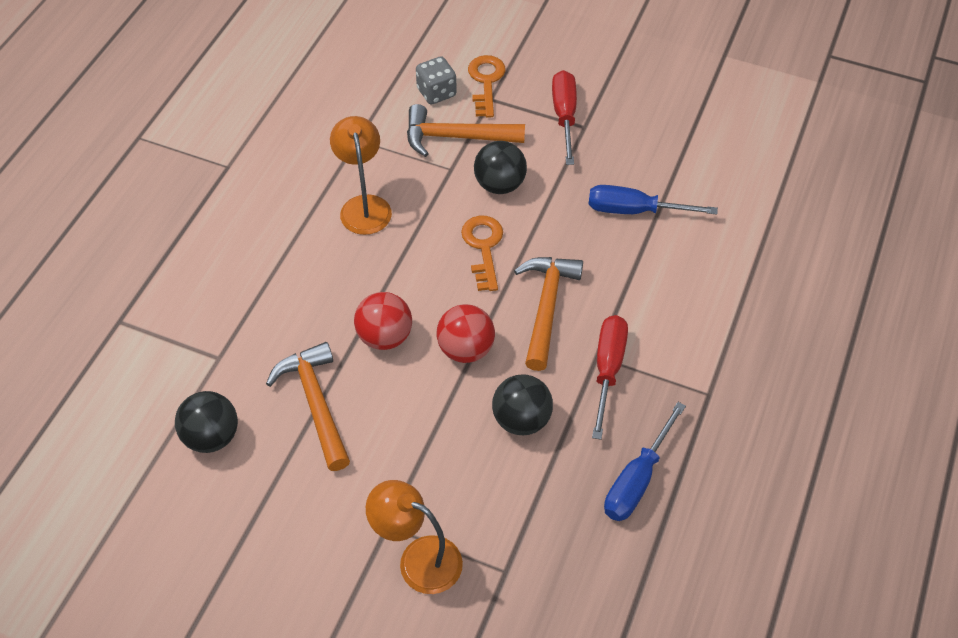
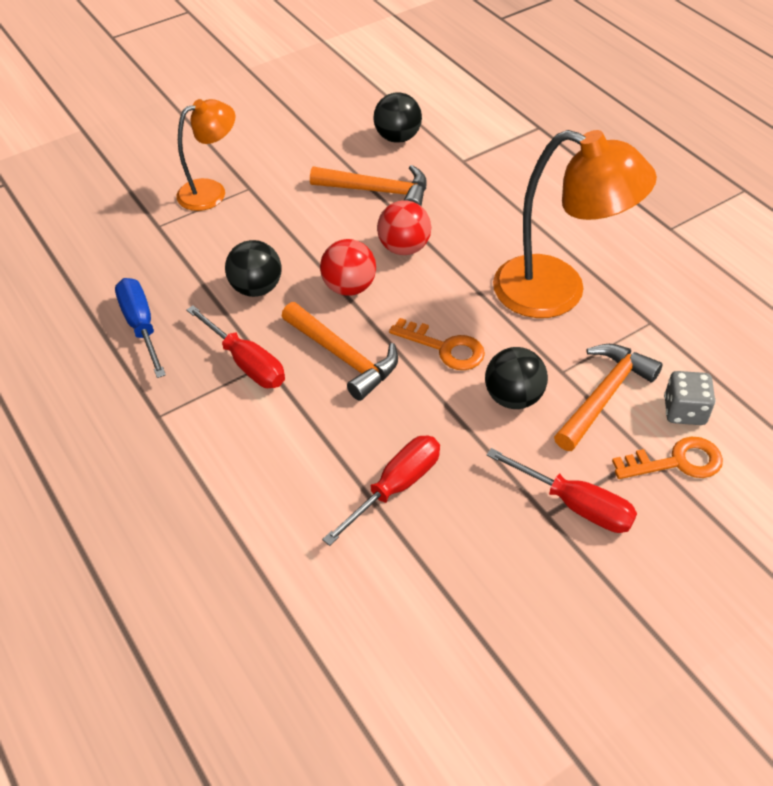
camera: 125 degrees right, 5 degrees down
(364, 206) = (558, 292): orange lamp -> orange lamp, size x1.67
(486, 82) = (676, 462): orange key -> orange key turned 45 degrees counterclockwise
(634, 210) = (396, 487): blue screwdriver -> red screwdriver

